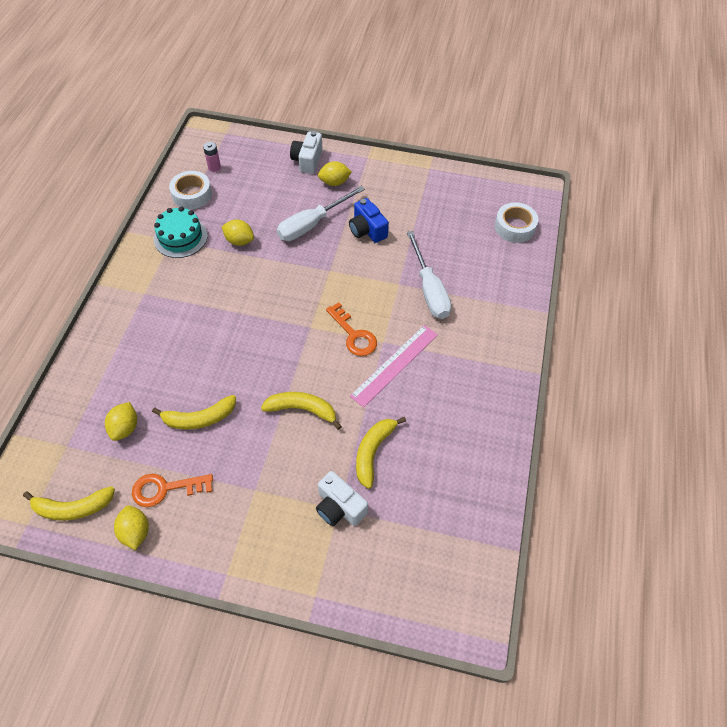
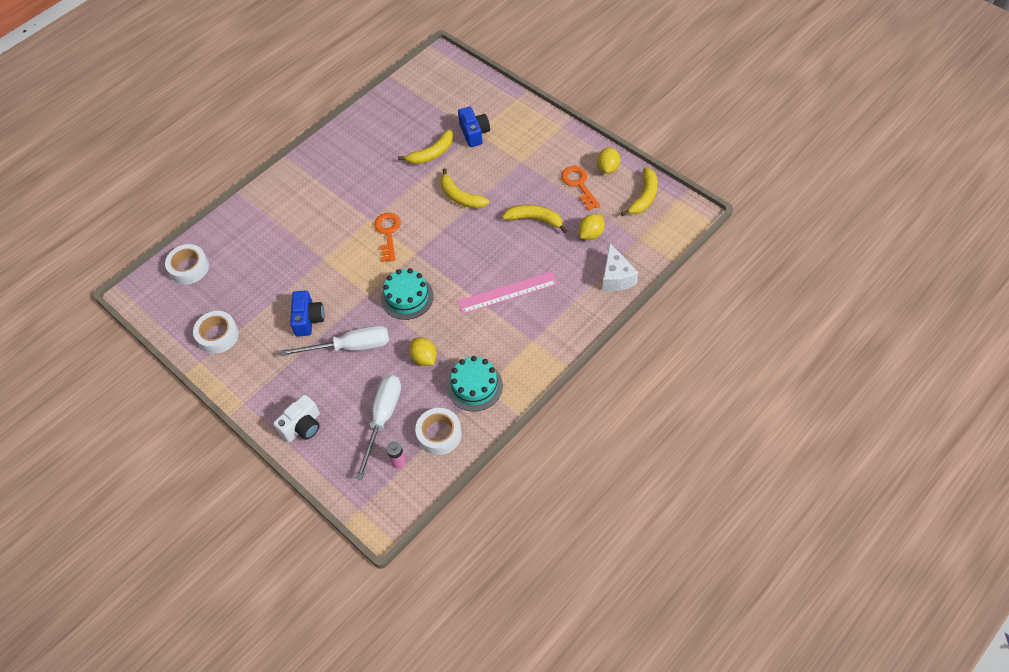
camera: 145 degrees left, 0 degrees up
(73, 508) = (644, 197): yellow banana -> yellow banana turned 90 degrees clockwise
(78, 388) = (616, 277): none -> white cheese
(165, 489) = (579, 184): orange key -> orange key turned 135 degrees counterclockwise
(289, 283) = (407, 297): none -> turquoise cake
(334, 182) = (297, 385): yellow lemon -> none
(339, 507) = (474, 133): white camera -> blue camera
(395, 365) = (375, 200): pink ruler -> pink ruler (507, 292)
(429, 289) = (304, 244): white screwdriver -> white screwdriver (383, 419)
(433, 189) = (218, 335): none -> white tape

